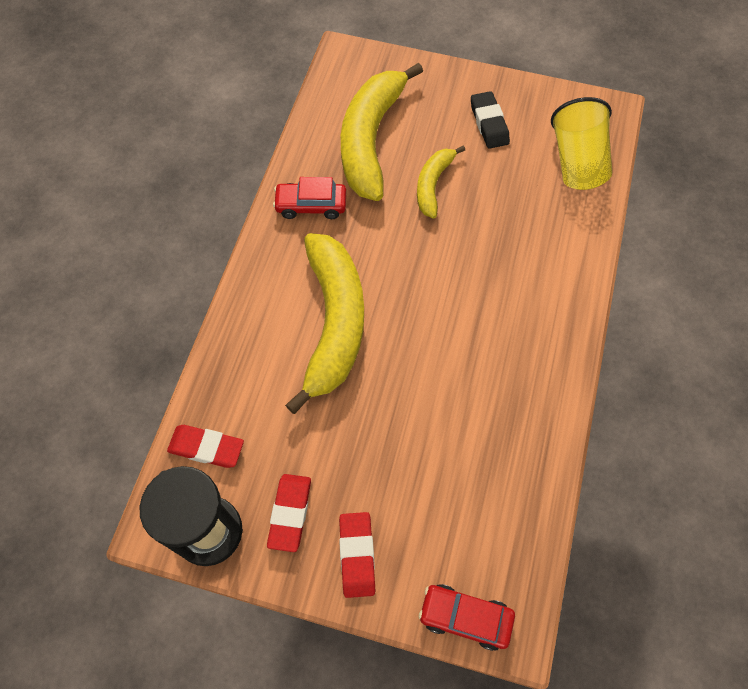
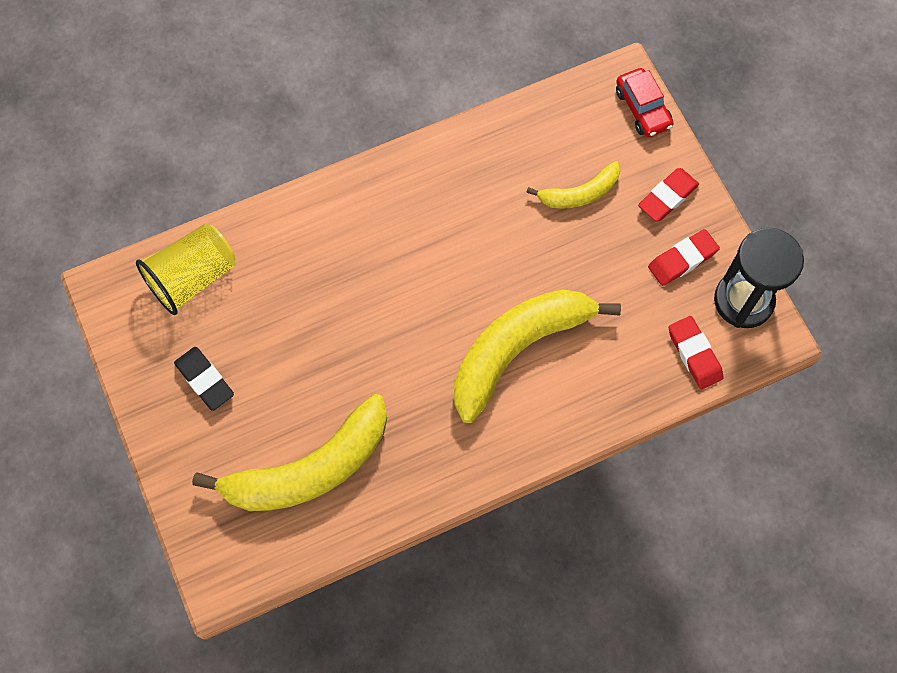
camera: 130 degrees left, 5 degrees up
(311, 205) = (425, 461): red car -> none
(433, 185) = (316, 376): yellow banana -> yellow banana (580, 193)
(489, 123) = (205, 380): black eraser -> black eraser turned 75 degrees counterclockwise

